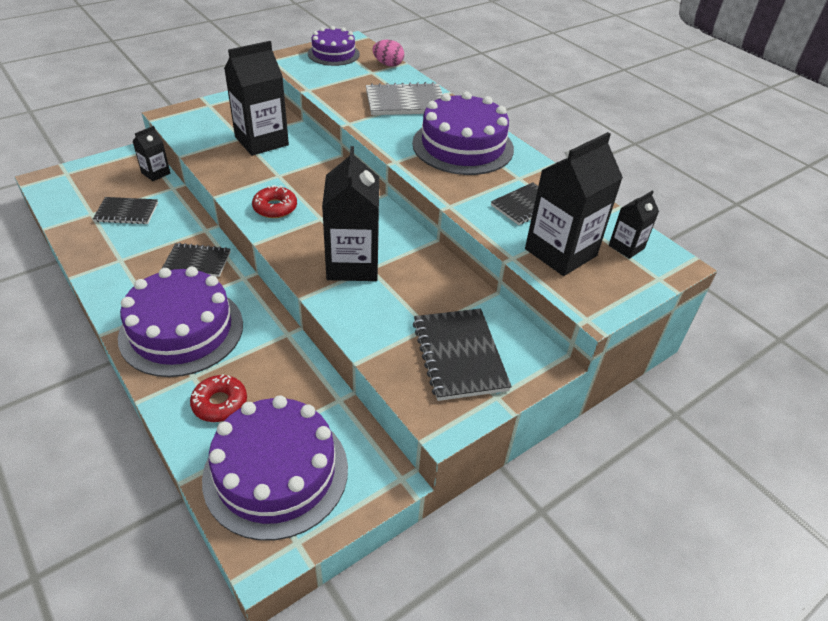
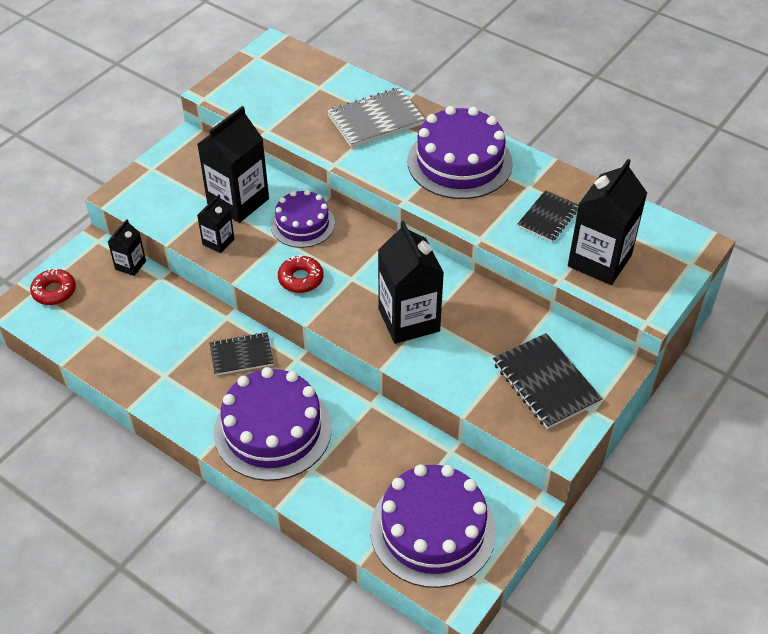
camera: 15 degrees left, 5 degrees up
(127, 212) = (133, 321): black notebook -> none
(220, 403) = (350, 486): red donut -> red donut (54, 291)
(333, 54) = (264, 71): purple cake -> purple cake (302, 224)
(388, 64) = (330, 71): pink egg -> none
(626, 247) = (653, 238): black carton -> black carton (218, 242)

